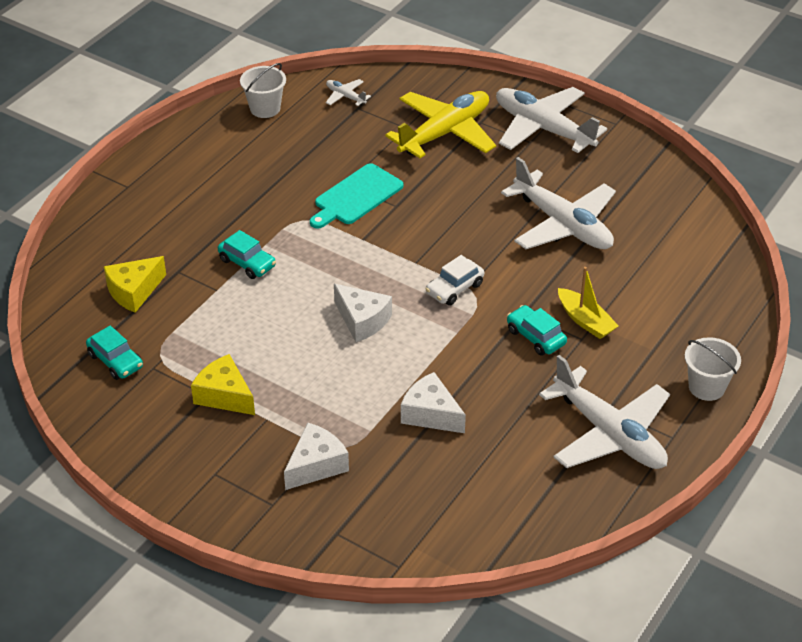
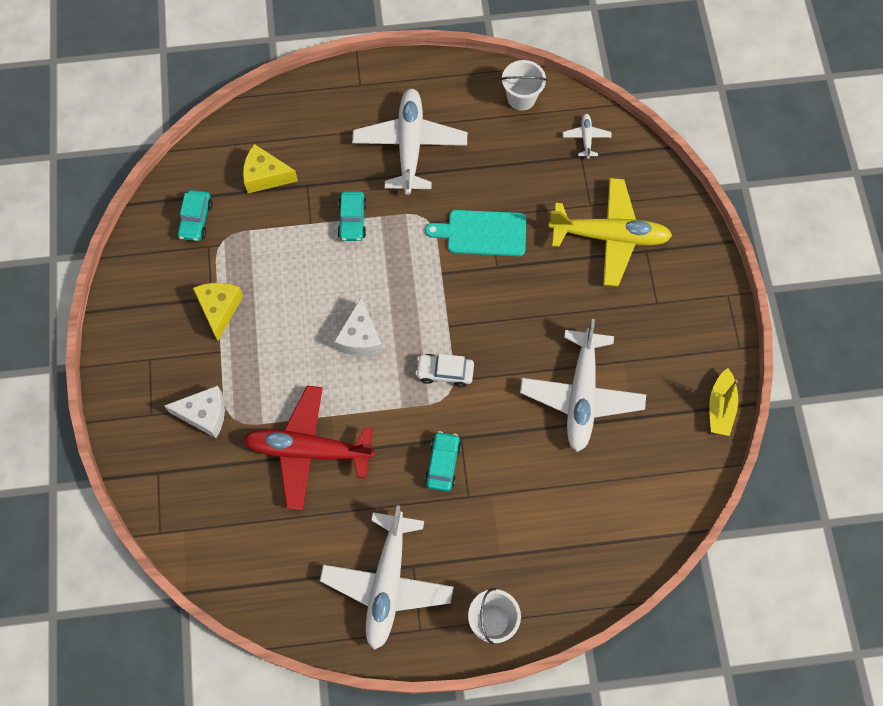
camera: 50 degrees right, 25 degrees up
(430, 414) = (308, 450): white cheese -> red plane
(543, 128) = (681, 300): white plane -> white plane (410, 145)
(585, 321) = (489, 486): yellow boat -> yellow boat (720, 407)

